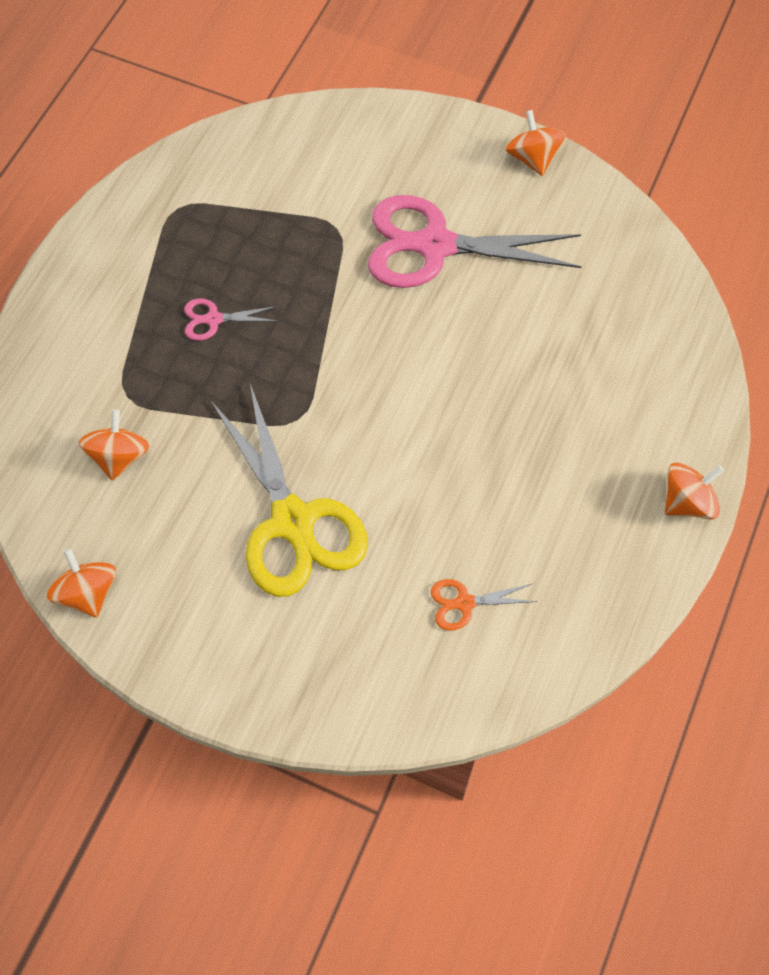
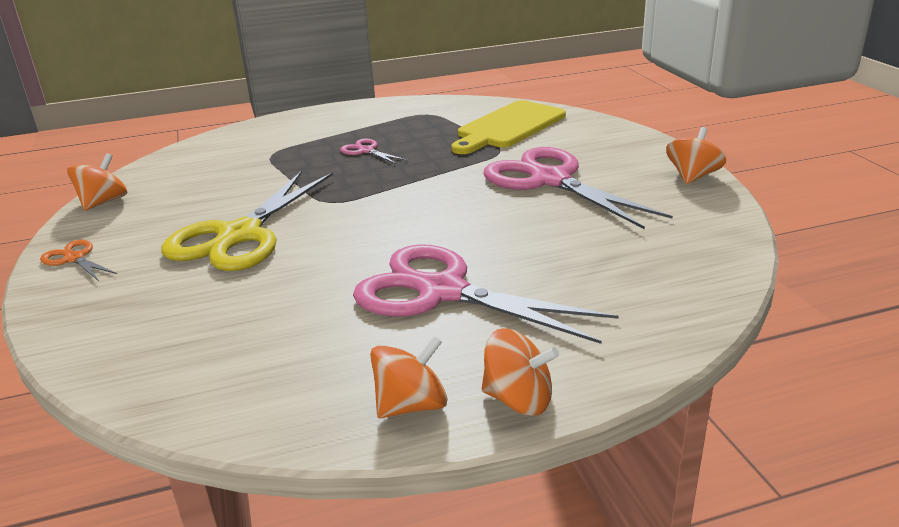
camera: 50 degrees right, 35 degrees down
(119, 456) = (223, 169): orange spinning top -> orange spinning top (411, 405)
(292, 178) = (509, 127): none -> yellow cutting board
(464, 603) = (245, 334): orange scissors -> orange scissors (74, 258)
(531, 450) = (442, 292): none -> pink scissors

